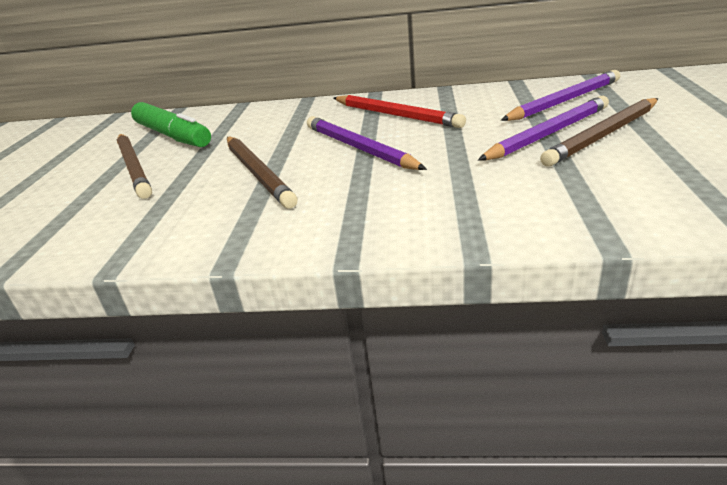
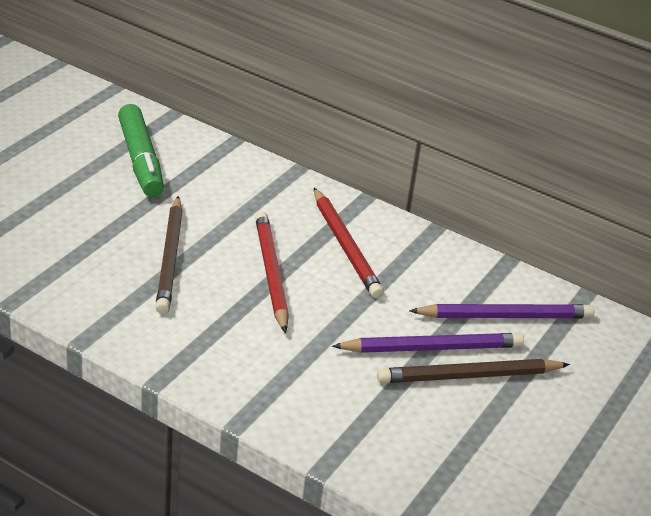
camera: 20 degrees right, 5 degrees up
(134, 167) = (84, 191): brown pencil -> none
(358, 148) = (271, 273): purple pencil -> red pencil

